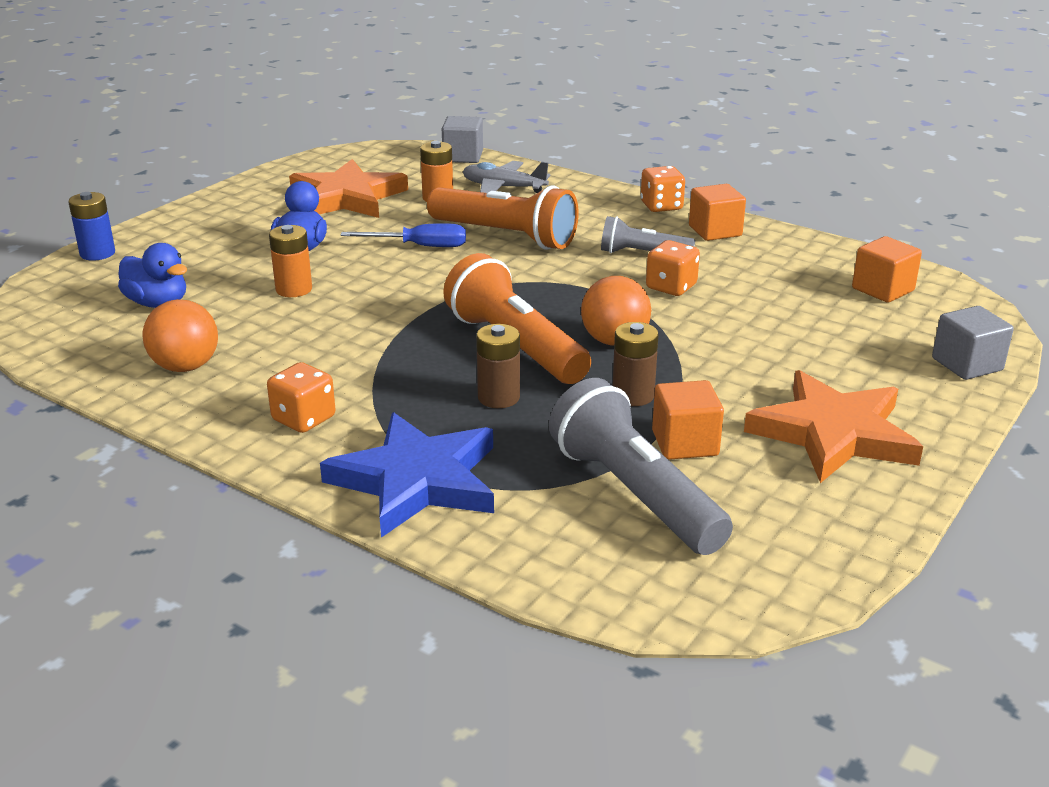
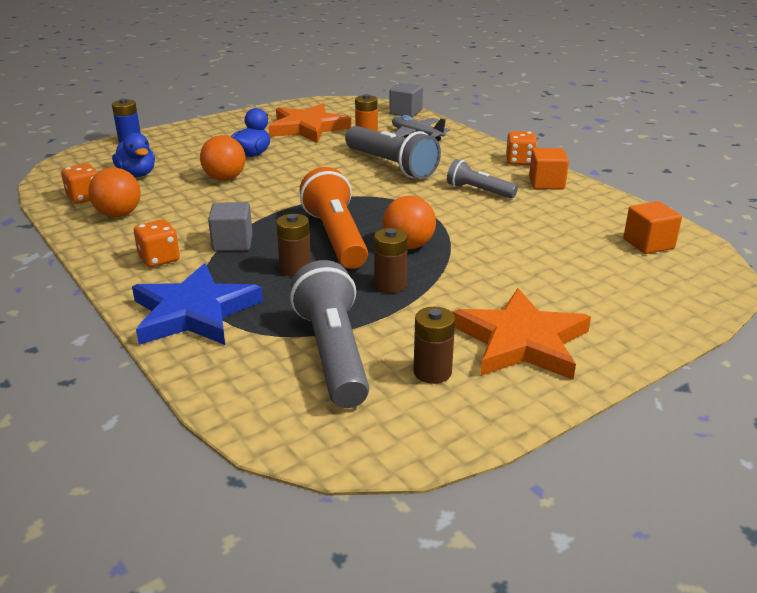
camera: 20 degrees right, 0 degrees up
(294, 289) = (225, 178): orange battery -> orange ball
(420, 246) = (328, 164): blue screwdriver -> none
(505, 236) = (391, 166): orange flashlight -> grey flashlight
(671, 287) = (481, 216): orange dice -> orange dice (85, 197)
(685, 443) = (400, 325): orange cube -> none
(765, 491) = (432, 372): none -> brown battery
(967, 364) = (676, 311): grey cube -> grey cube (232, 243)

